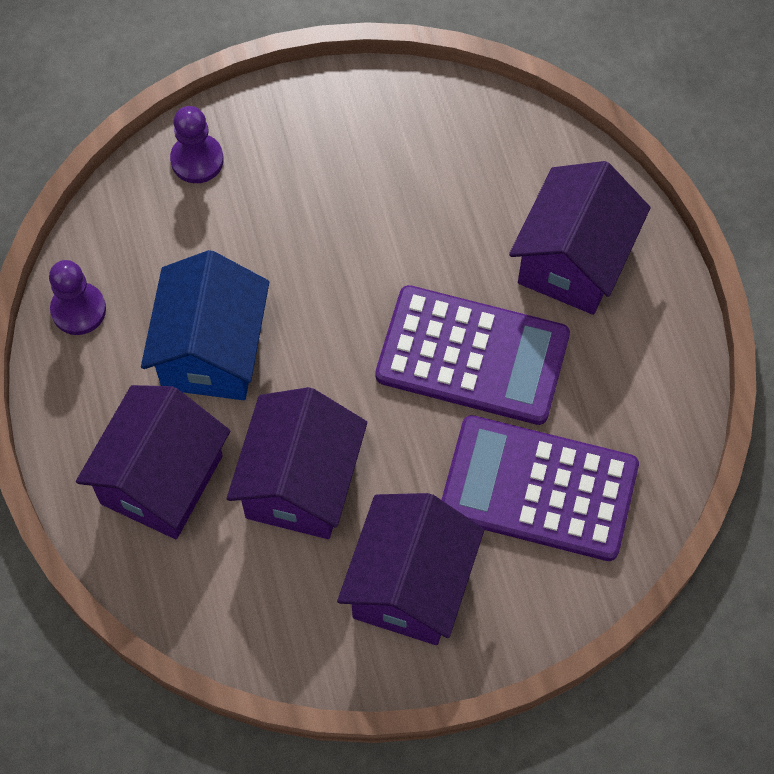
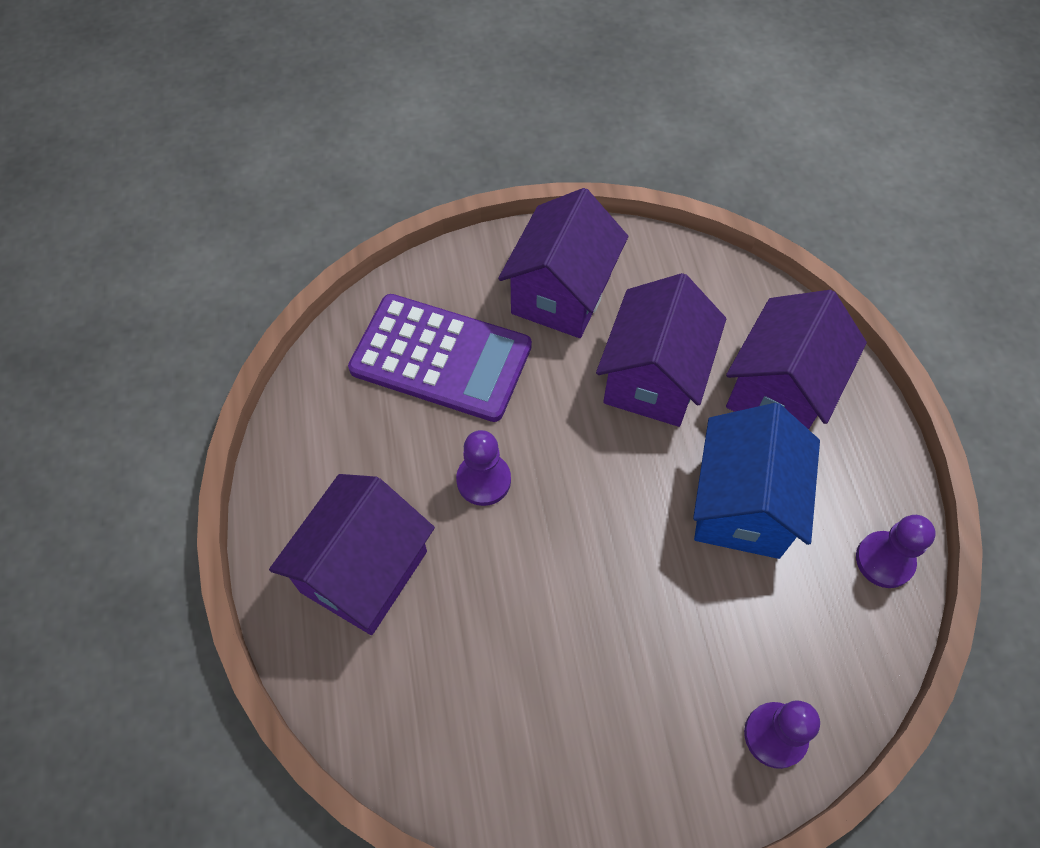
camera: 175 degrees left, 5 degrees down
(472, 356) = (483, 480): purple calculator -> purple pawn

